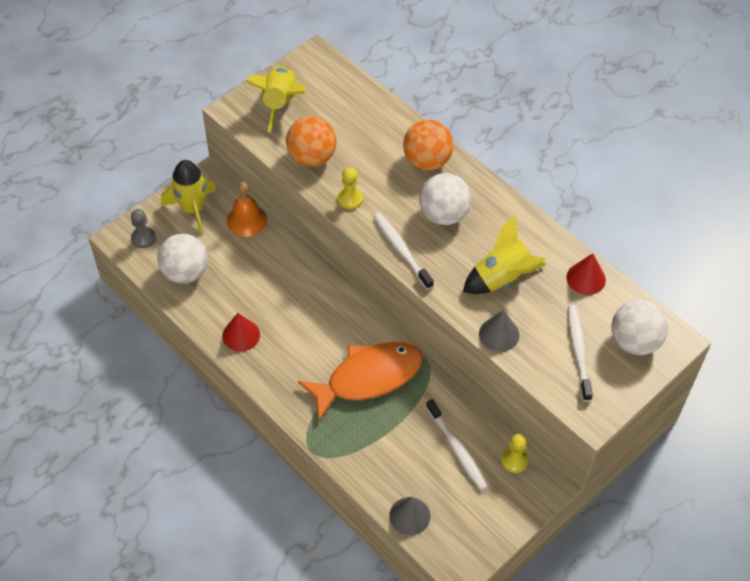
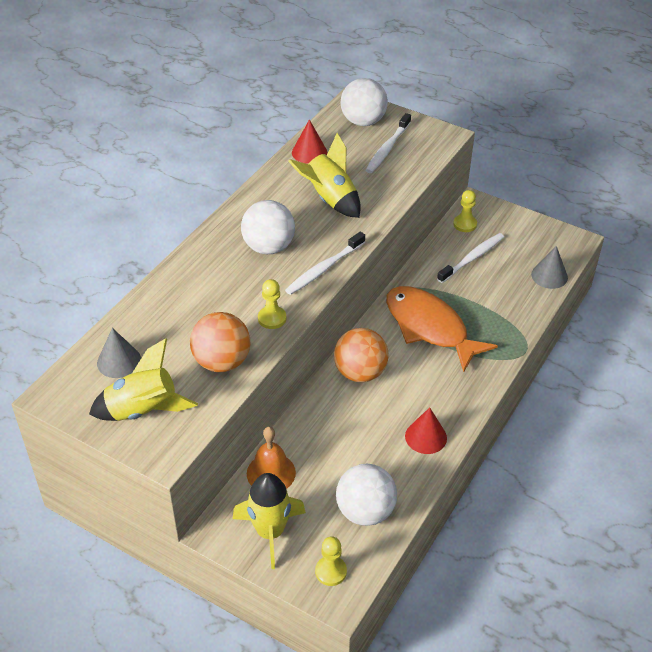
camera: 105 degrees left, 10 degrees down
(143, 238) = (331, 571): grey pawn -> yellow pawn
(427, 161) = (201, 270): orange ball -> orange ball (360, 373)
(499, 334) = (392, 193): grey cone -> grey cone (119, 361)
(578, 352) = (387, 148): white toothbrush -> white toothbrush turned 45 degrees counterclockwise

